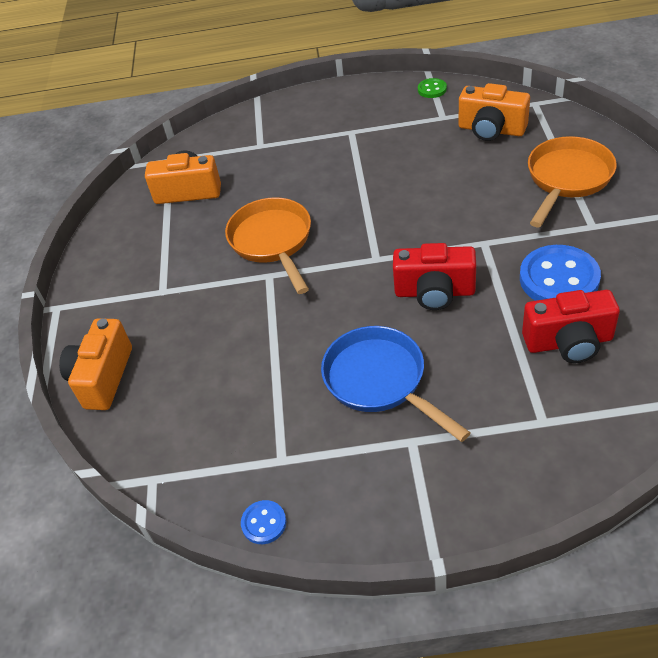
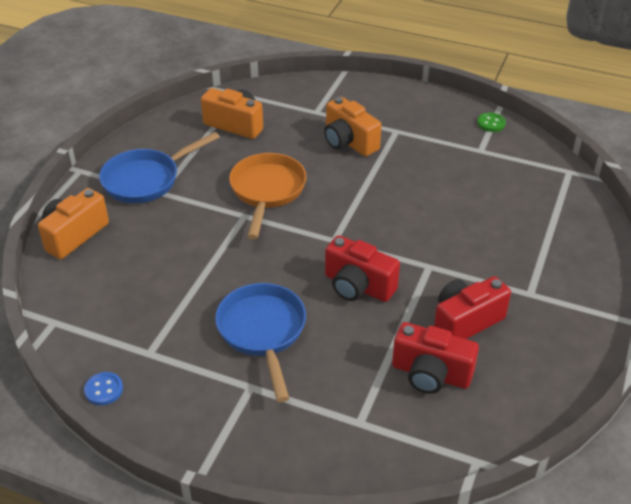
camera: 20 degrees right, 5 degrees down
(137, 285) = (146, 179): none -> blue pan
(491, 130) = (512, 178): orange camera -> orange camera (349, 142)
(559, 279) = (465, 322): blue button -> red camera
(567, 179) = (542, 246): orange pan -> none

